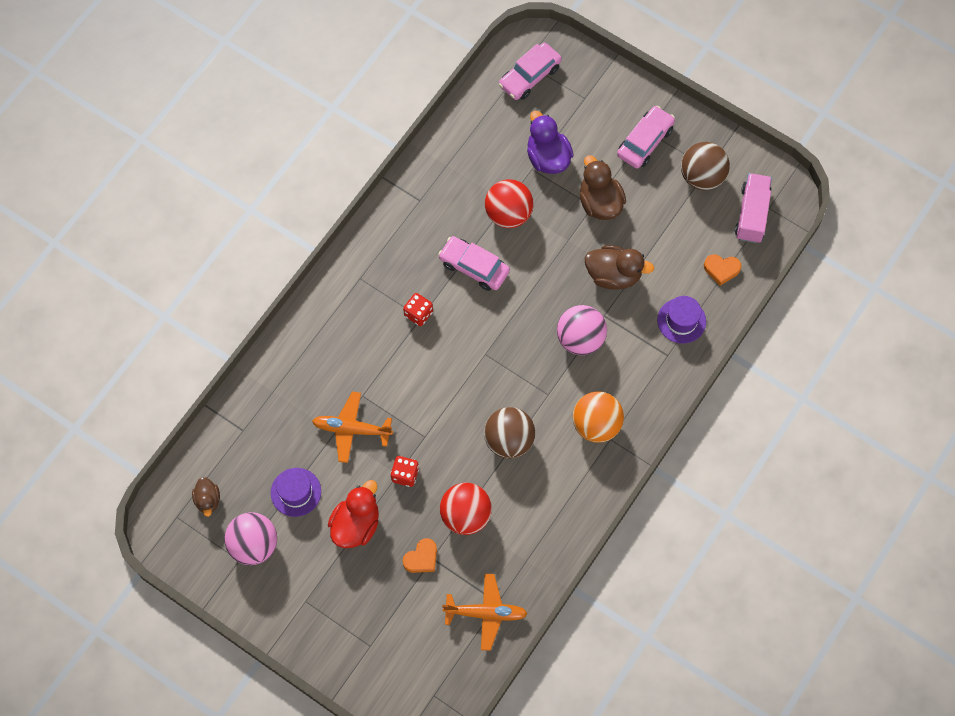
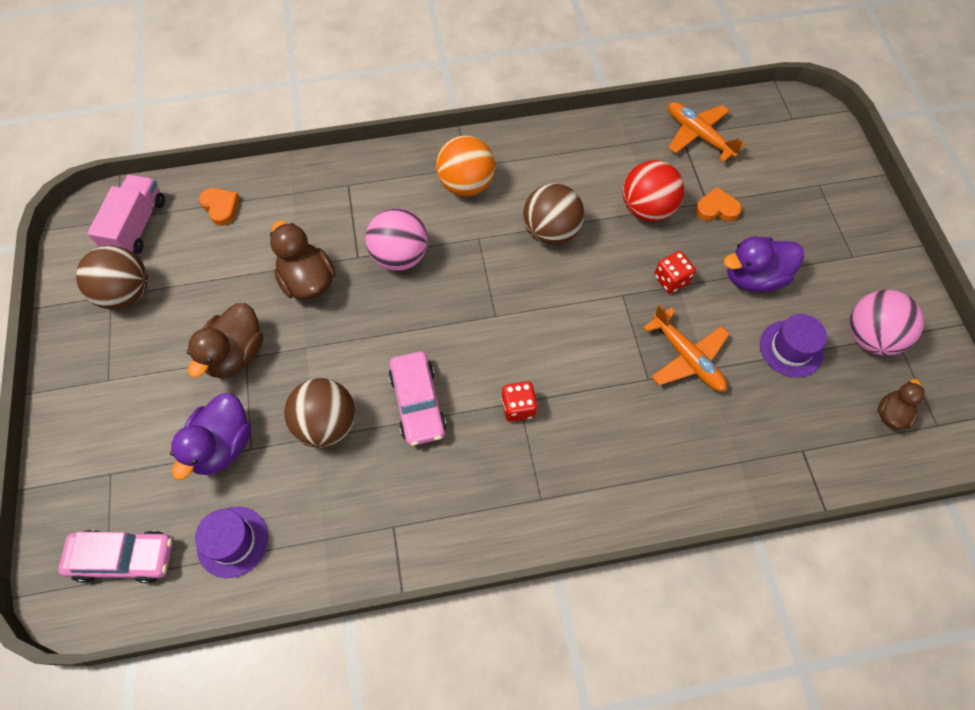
camera: 135 degrees left, 5 degrees down
(356, 524) = (754, 277): red duck -> purple duck
(508, 214) = (326, 424): red ball -> brown ball
(645, 142) = (123, 372): pink car -> none
(681, 320) = (303, 199): purple hat -> purple hat (232, 541)
(751, 214) = (137, 226): pink truck -> pink truck turned 135 degrees clockwise

